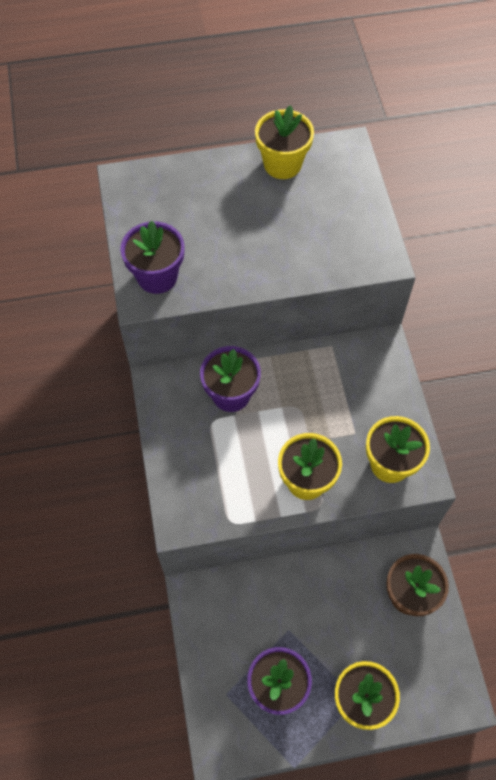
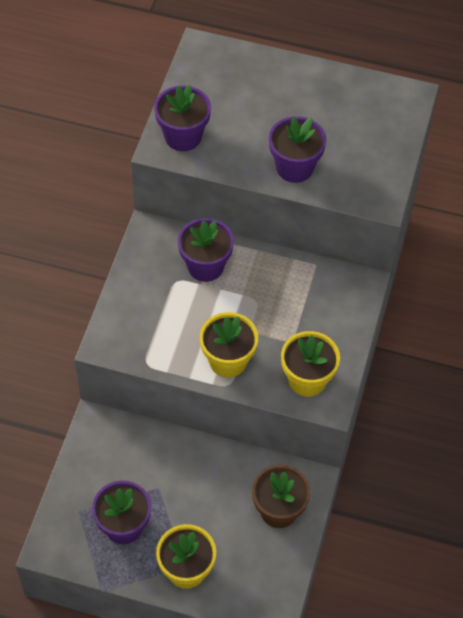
camera: 25 degrees right, 5 degrees down
(282, 164) = (344, 88): yellow flower pot -> none
(283, 262) = (294, 167): none -> purple flower pot

